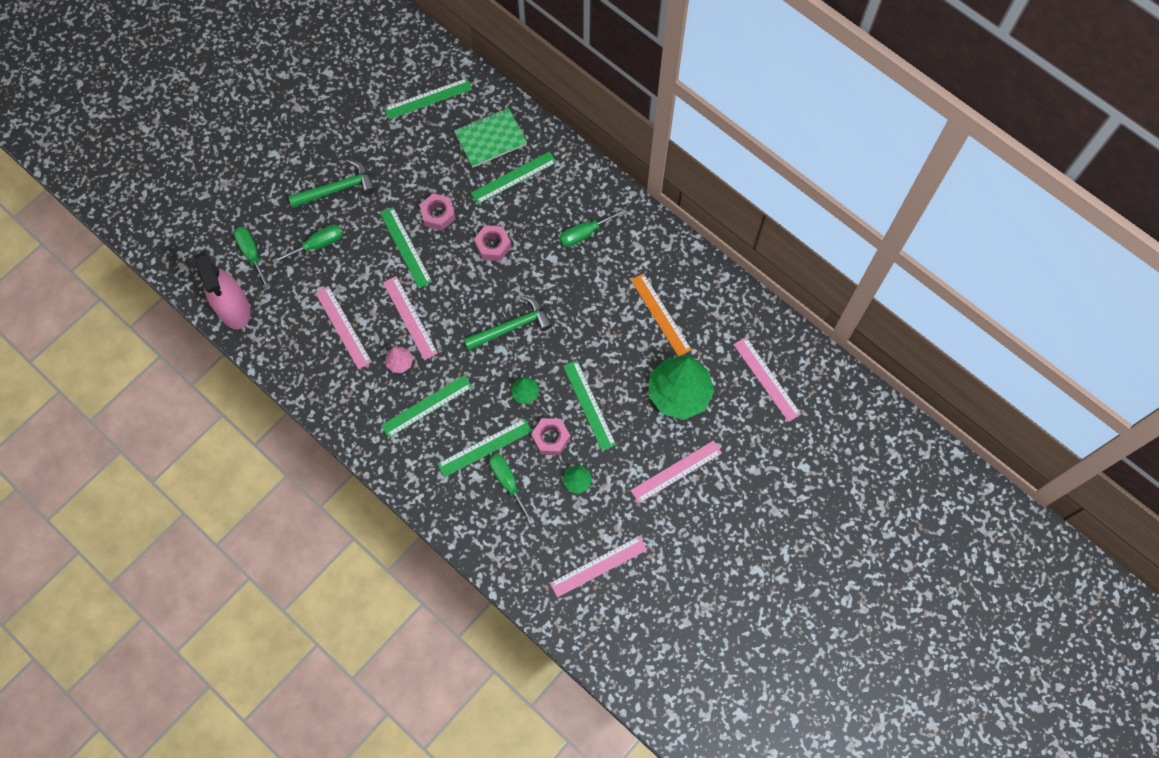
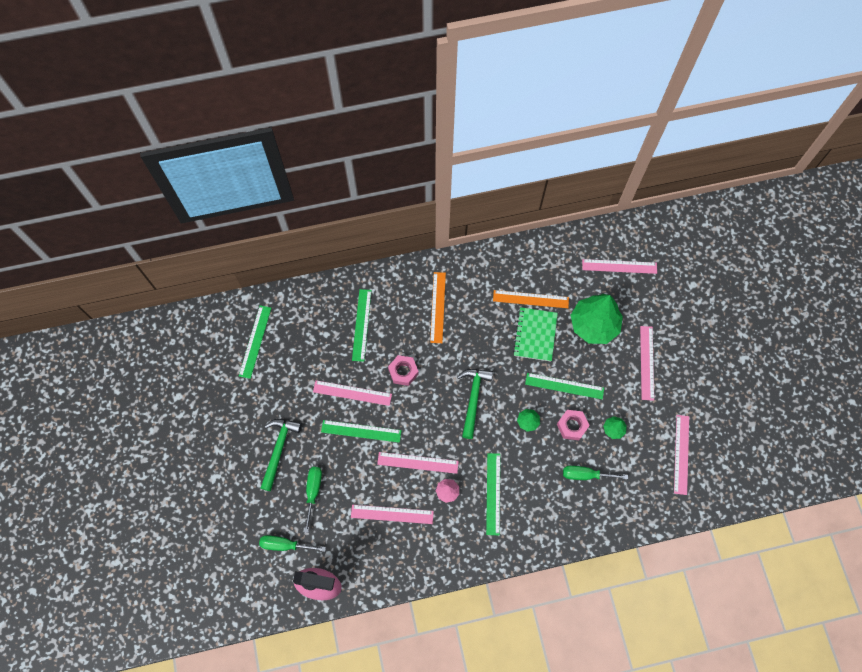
camera: 55 degrees left, 0 degrees up
(438, 215) = (352, 393): pink nut -> pink ruler
(485, 447) = (550, 474): green ruler -> none
(490, 139) = (320, 320): green notebook -> green notebook (535, 335)
(584, 233) = (438, 307): green screwdriver -> orange ruler

